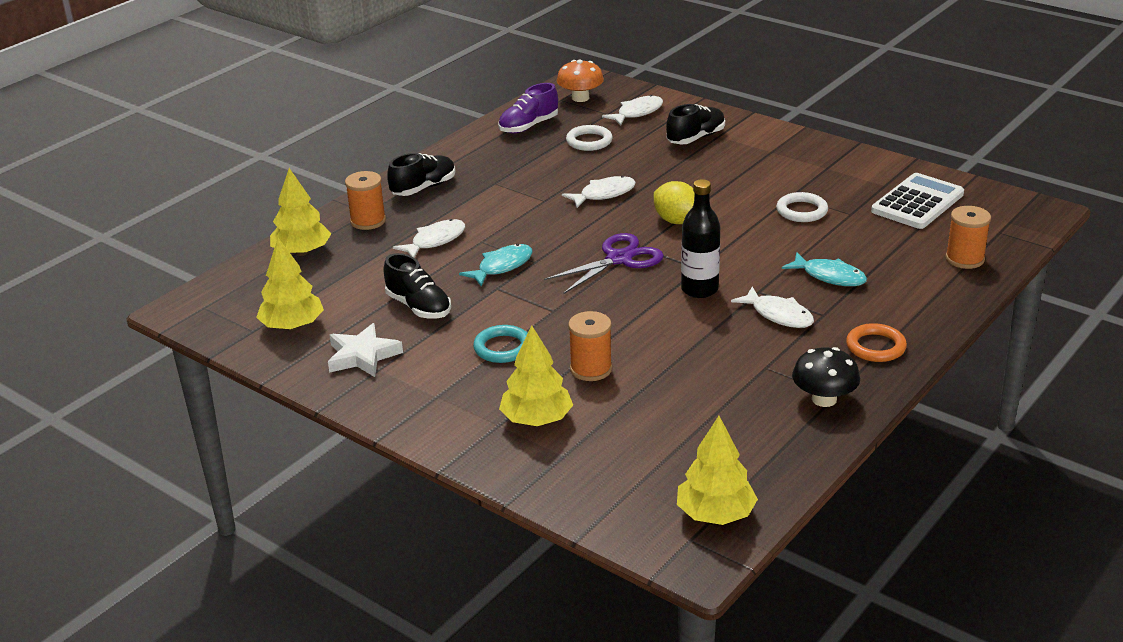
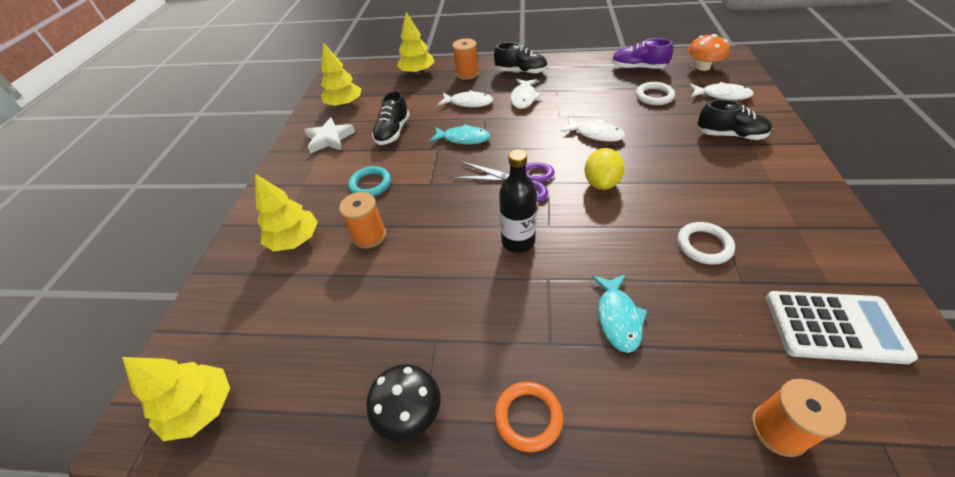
camera: 60 degrees right, 15 degrees up
(778, 315) = (522, 310): white fish -> white fish (523, 98)

